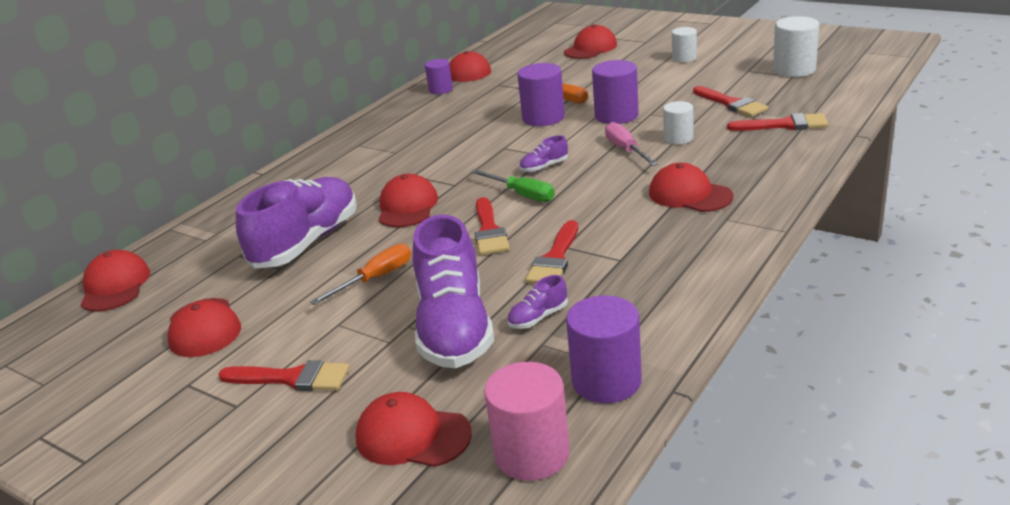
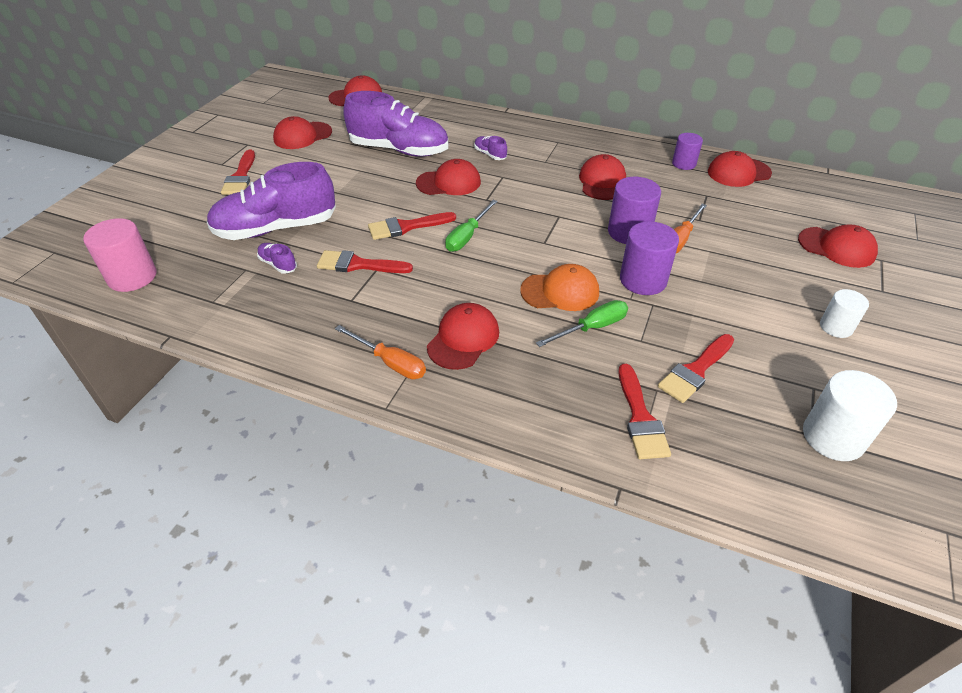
camera: 75 degrees right, 15 degrees up
(376, 279) = (345, 186): orange screwdriver -> orange screwdriver (390, 362)
(412, 436) = (169, 229): red cap -> red cap (602, 182)
(544, 167) = (520, 243): purple shoe -> purple shoe (490, 154)
(606, 381) = (192, 303): purple cylinder -> none
(626, 150) = (560, 291): pink screwdriver -> orange cap
(678, 138) = (592, 328): white cylinder -> green screwdriver

